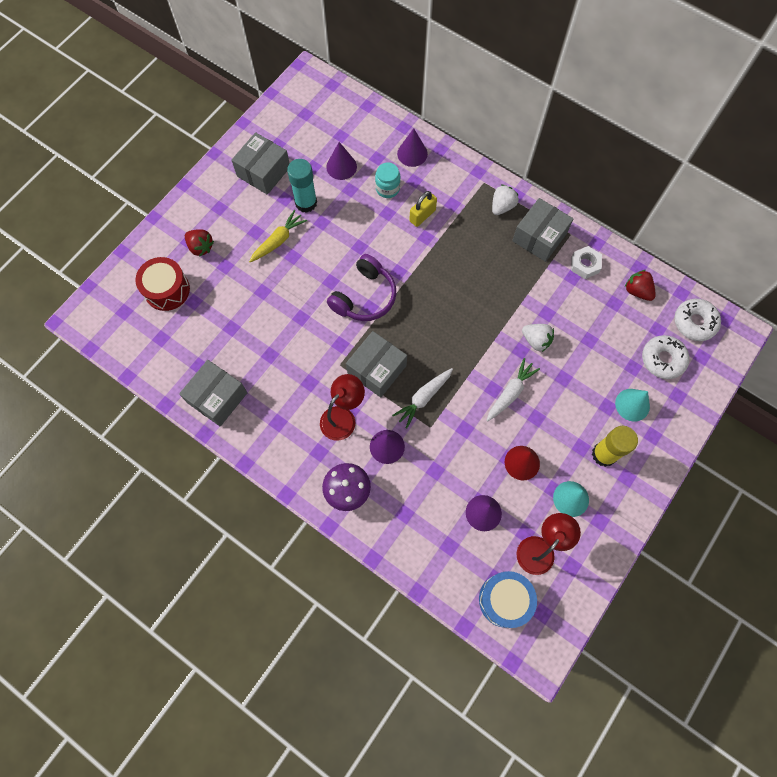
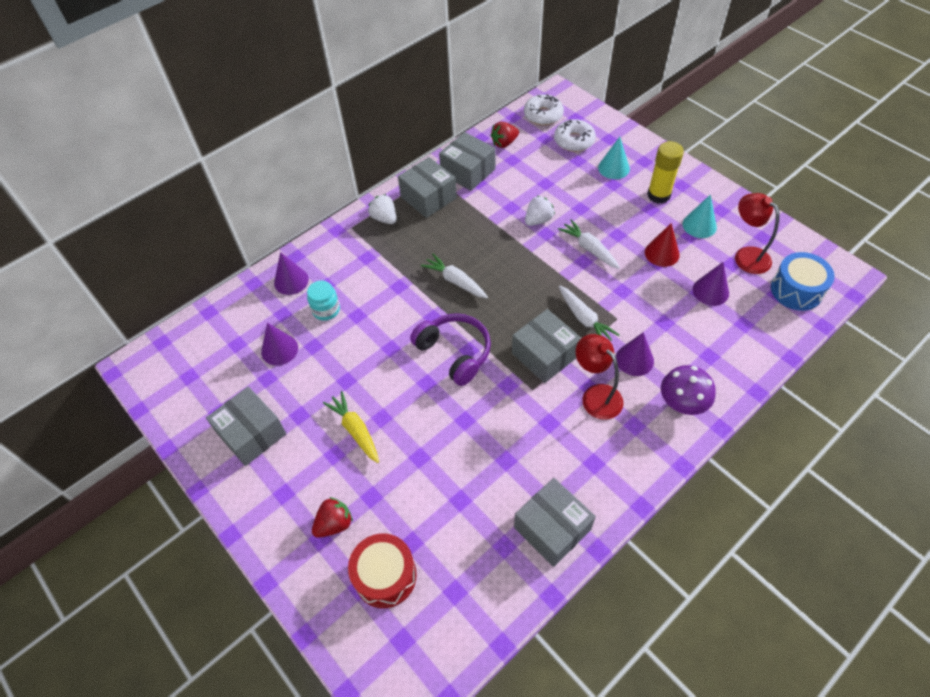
camera: 75 degrees left, 15 degrees down
(306, 203) = (314, 393): turquoise glue stick -> none
(422, 215) = (371, 284): yellow padlock -> none
(442, 282) = (455, 281): none -> white carrot
(585, 265) = (468, 171): white nut -> grey box

